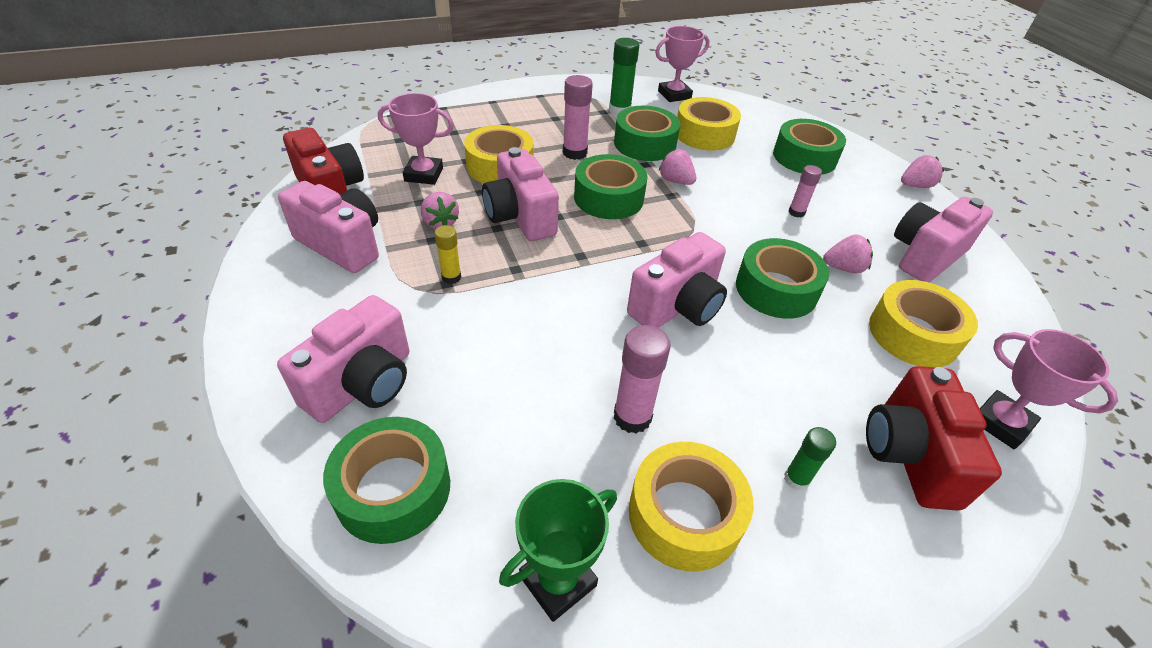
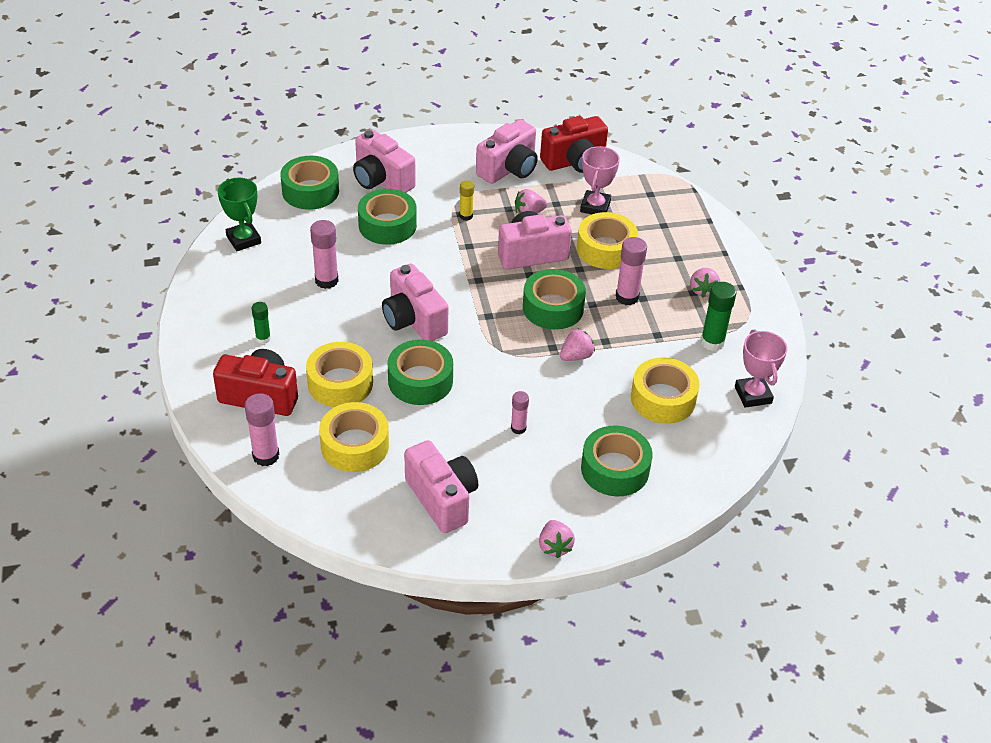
camera: 100 degrees right, 0 degrees up
(645, 144) = (643, 348): green tape -> green tape (387, 225)
(684, 514) = (259, 288): yellow tape -> yellow tape (340, 383)
(843, 268) = (437, 432): pink strawberry -> pink strawberry (703, 290)
(1000, 423) = (266, 456): pink trophy -> pink glue stick

